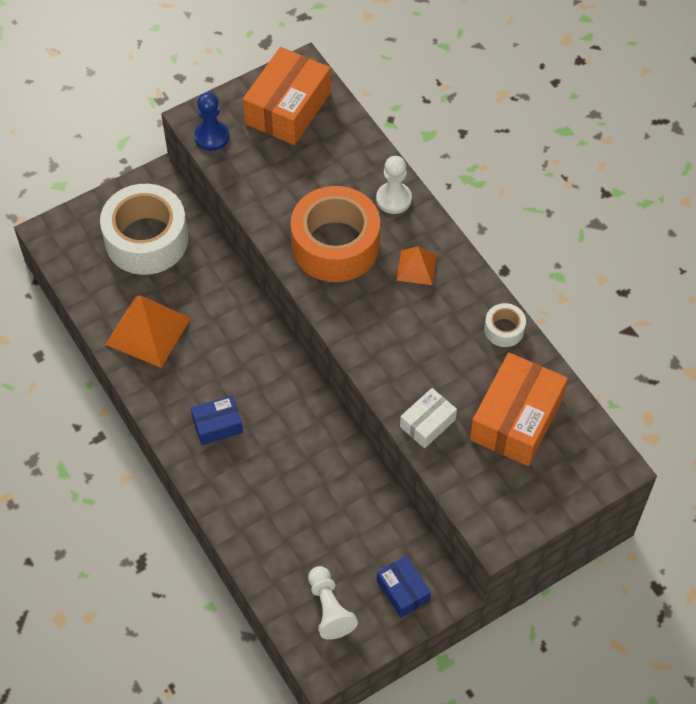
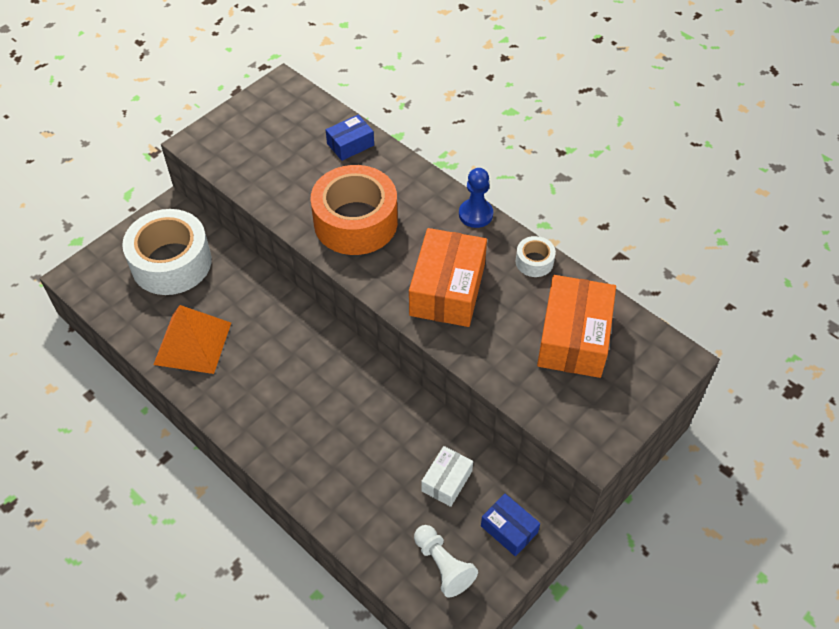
camera: 15 degrees left, 5 degrees down
(211, 137) = (213, 154): blue pawn -> blue pawn (475, 214)
(217, 425) = (283, 414): blue box -> blue box (350, 144)
(288, 108) = (278, 118): orange box -> orange box (447, 289)
(393, 199) = (397, 173): white pawn -> none
(416, 267) = (436, 226): orange pyramid -> none
(427, 423) = (492, 360): white box -> white box (447, 481)

